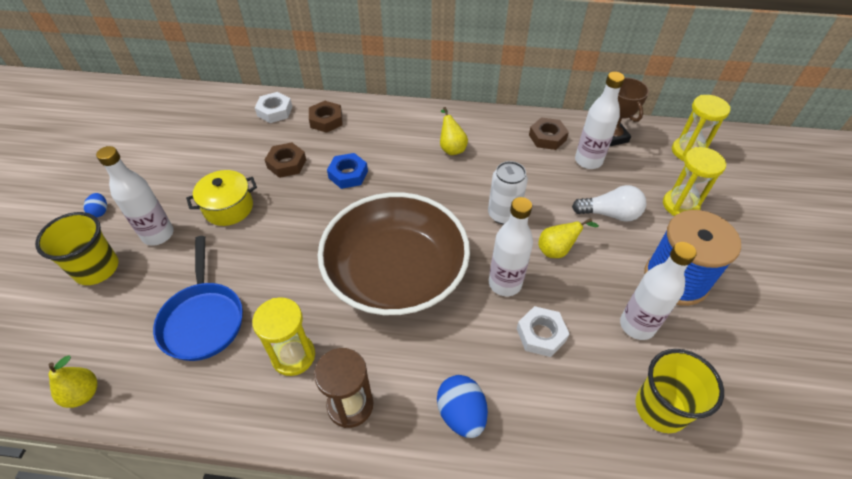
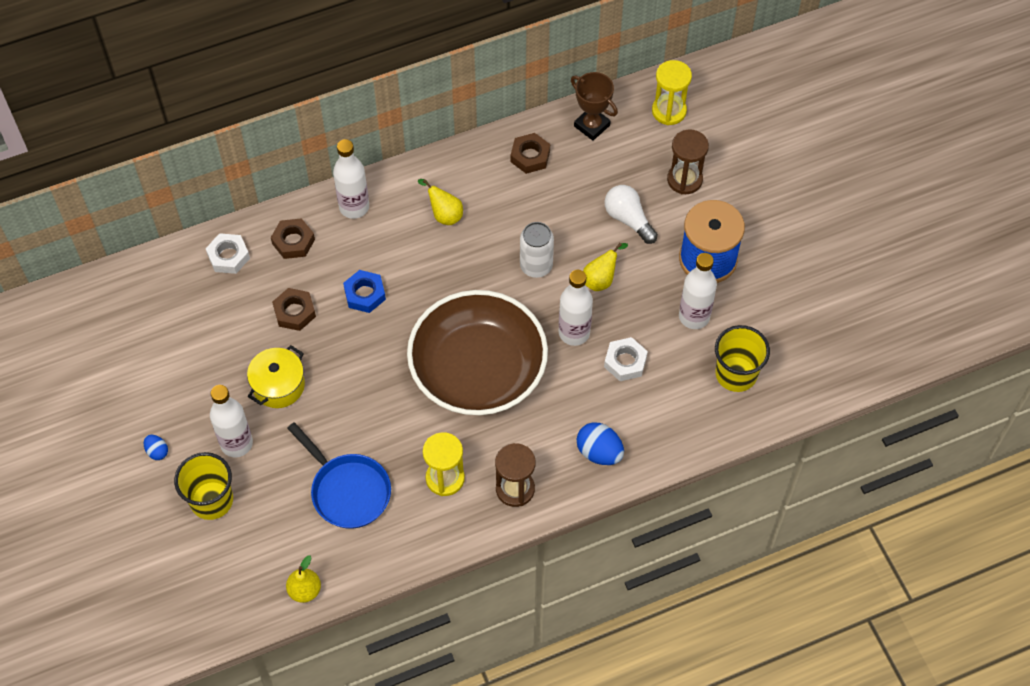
camera: 30 degrees left, 10 degrees up
(588, 161) = (582, 167): white bottle -> white bottle (354, 207)
(610, 214) = (628, 219): white light bulb -> white light bulb turned 105 degrees counterclockwise
(680, 205) = (684, 179): yellow hourglass -> brown hourglass

